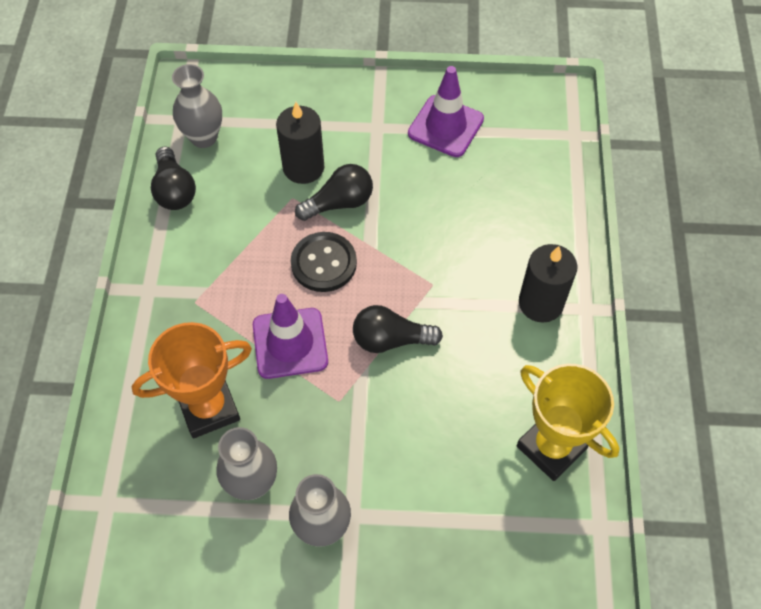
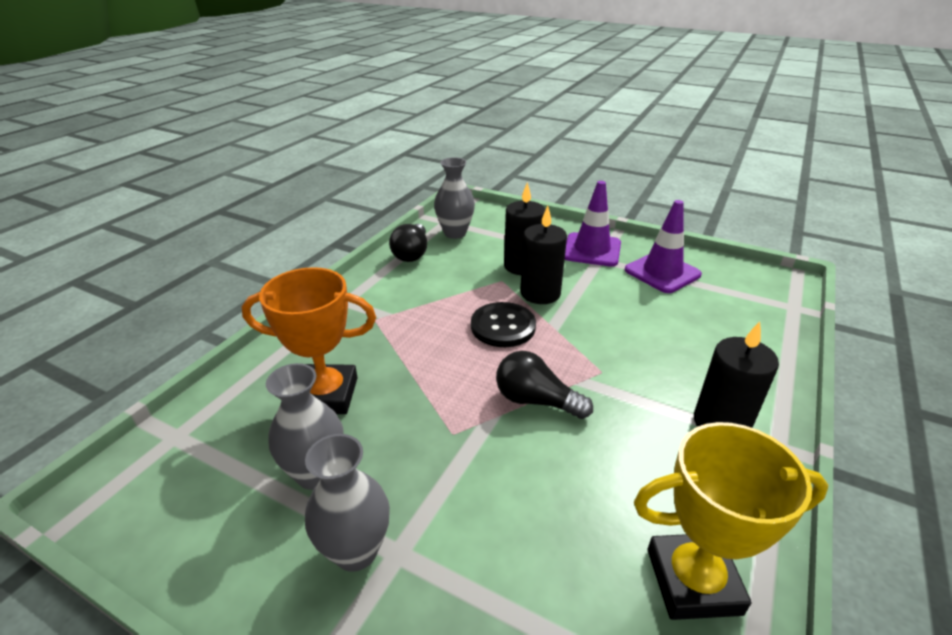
camera: 25 degrees right, 25 degrees down
(290, 343) = (435, 372): purple traffic cone -> purple traffic cone (591, 250)
(339, 203) = (540, 293): black light bulb -> black candle
(551, 447) = (693, 581): yellow trophy -> yellow trophy turned 75 degrees counterclockwise

